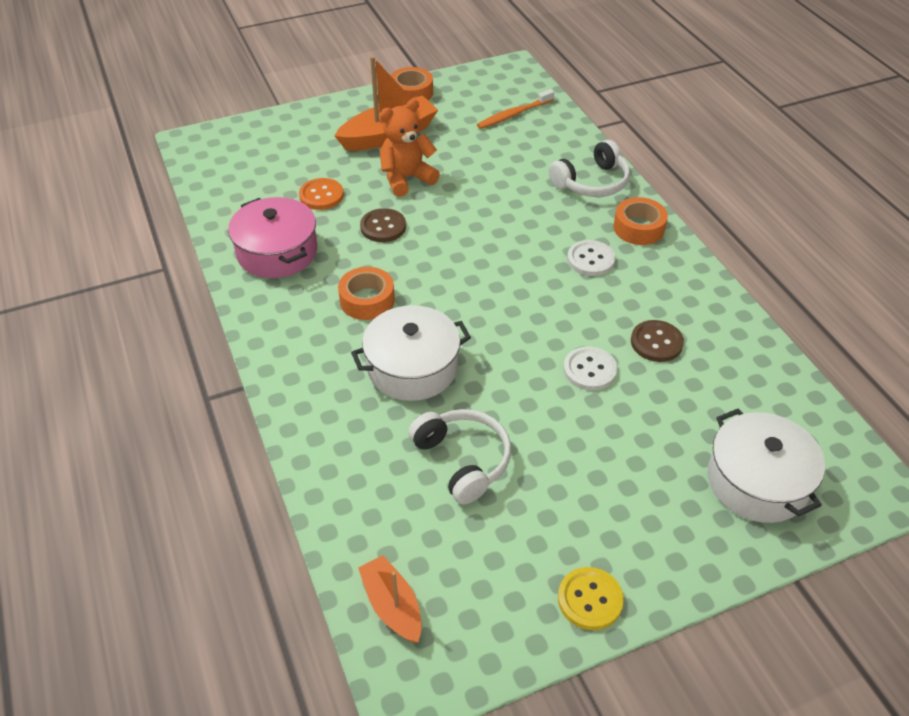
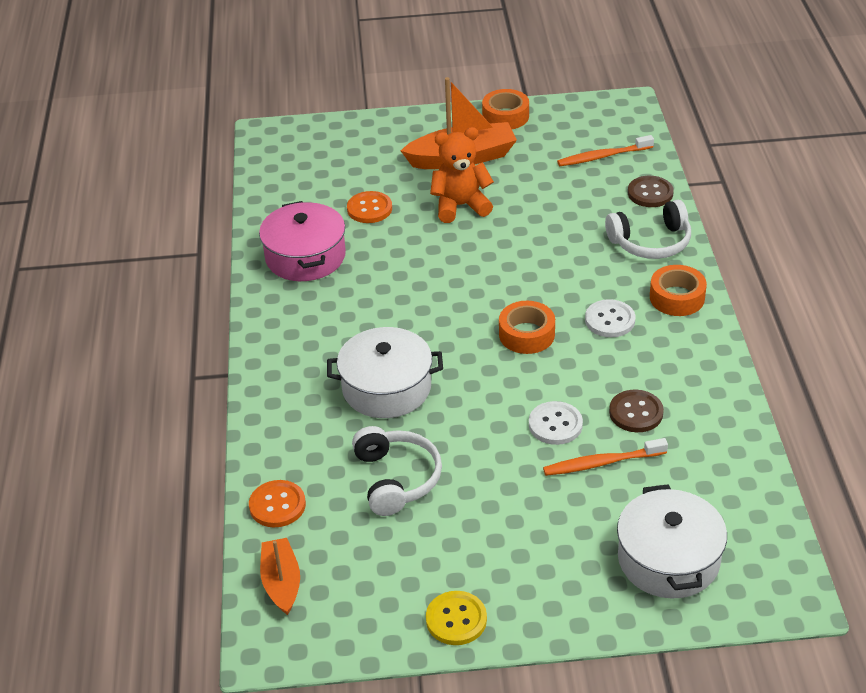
camera: 20 degrees right, 5 degrees down
(352, 518) = (277, 505): none -> orange button
(367, 300) = (371, 318): orange tape -> orange tape (526, 334)
(383, 227) = (416, 250): brown button -> brown button (650, 193)
(650, 398) = (602, 463): none -> orange toothbrush

